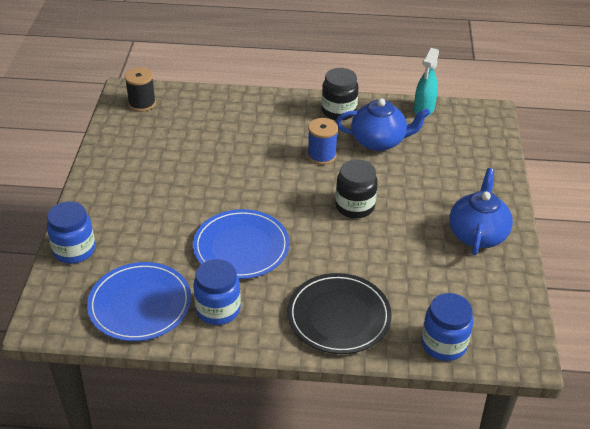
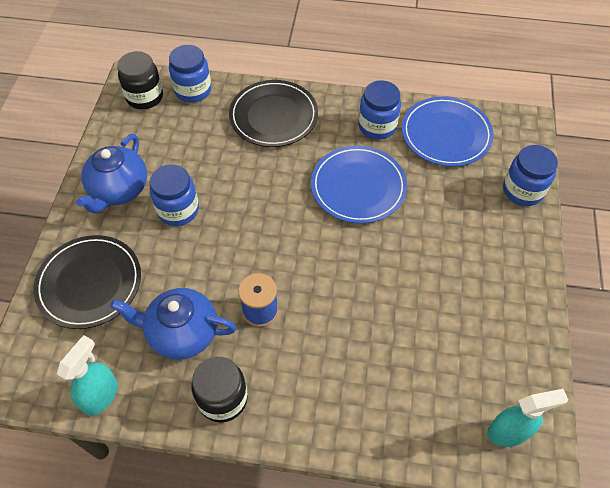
camera: 175 degrees left, 15 degrees up
(142, 103) = (508, 432): black spool -> turquoise spray bottle
(355, 206) = (235, 230): black jar -> black jar (145, 97)
(413, 220) = (178, 210): none -> blue jar
(466, 166) = (89, 283): none -> black plate

